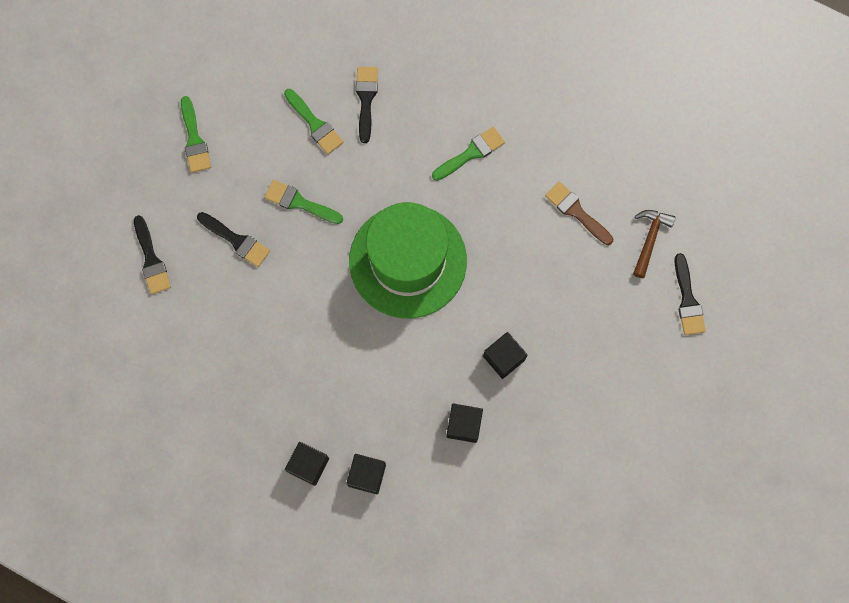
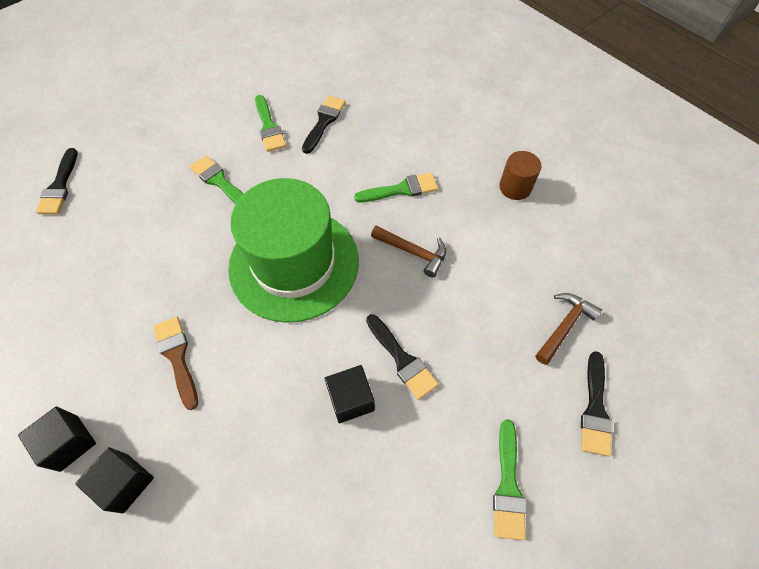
camera: 20 degrees right, 15 degrees down
(194, 139) = (161, 109): green brush -> green brush (508, 486)
(236, 240) = (144, 194): black brush -> black brush (402, 359)
(464, 425) = (269, 463): black cube -> none
(505, 214) = (413, 252): none -> brown hammer
(573, 115) = (515, 187): none -> brown cylinder
(576, 212) = (489, 273): brown brush -> brown brush (177, 357)

